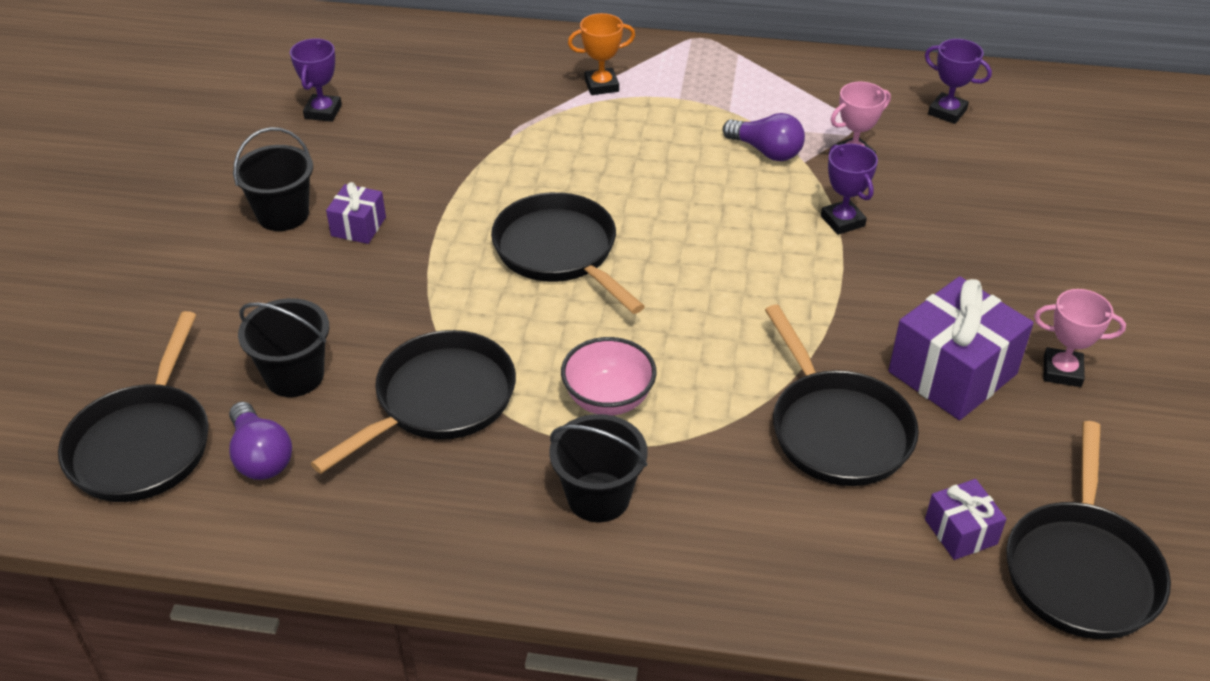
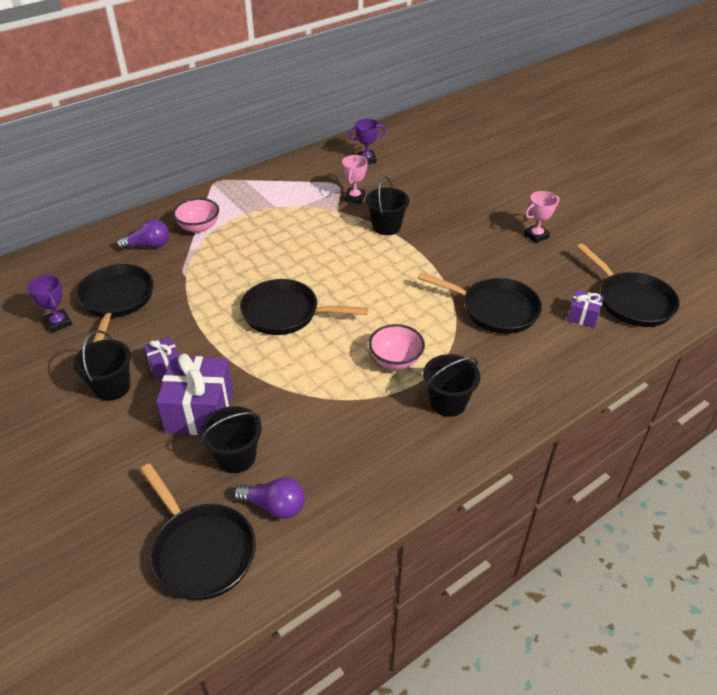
camera: 45 degrees left, 0 degrees up
(438, 401) = (324, 415): black pan -> black pan (116, 301)
(601, 85) = (199, 227): orange trophy -> pink bowl
(766, 151) = (316, 215): purple light bulb -> purple light bulb (148, 246)
(842, 221) = (386, 226): purple trophy -> black bucket
(952, 373) = (503, 260): purple gift -> purple gift (200, 411)

